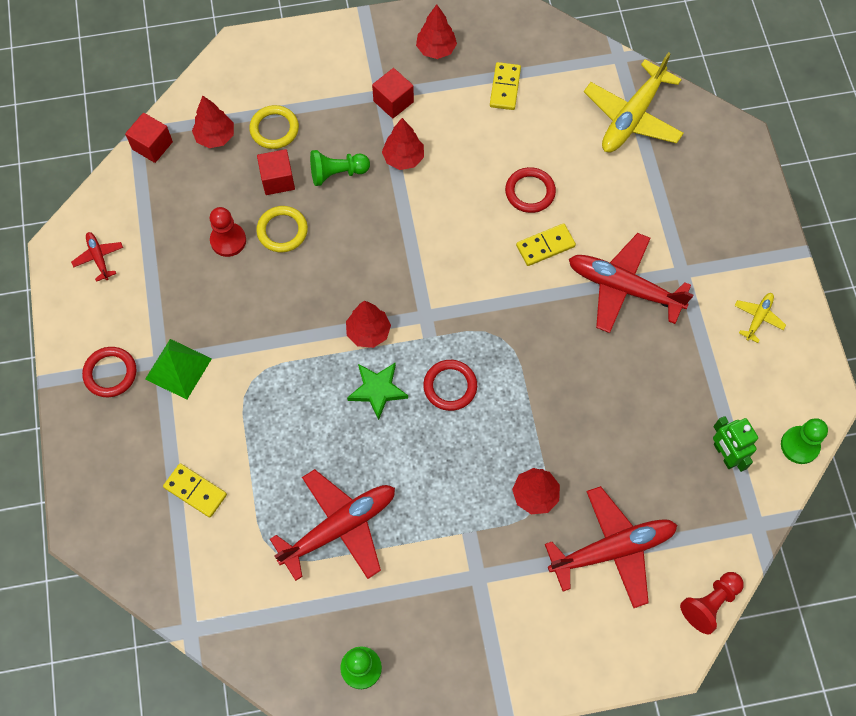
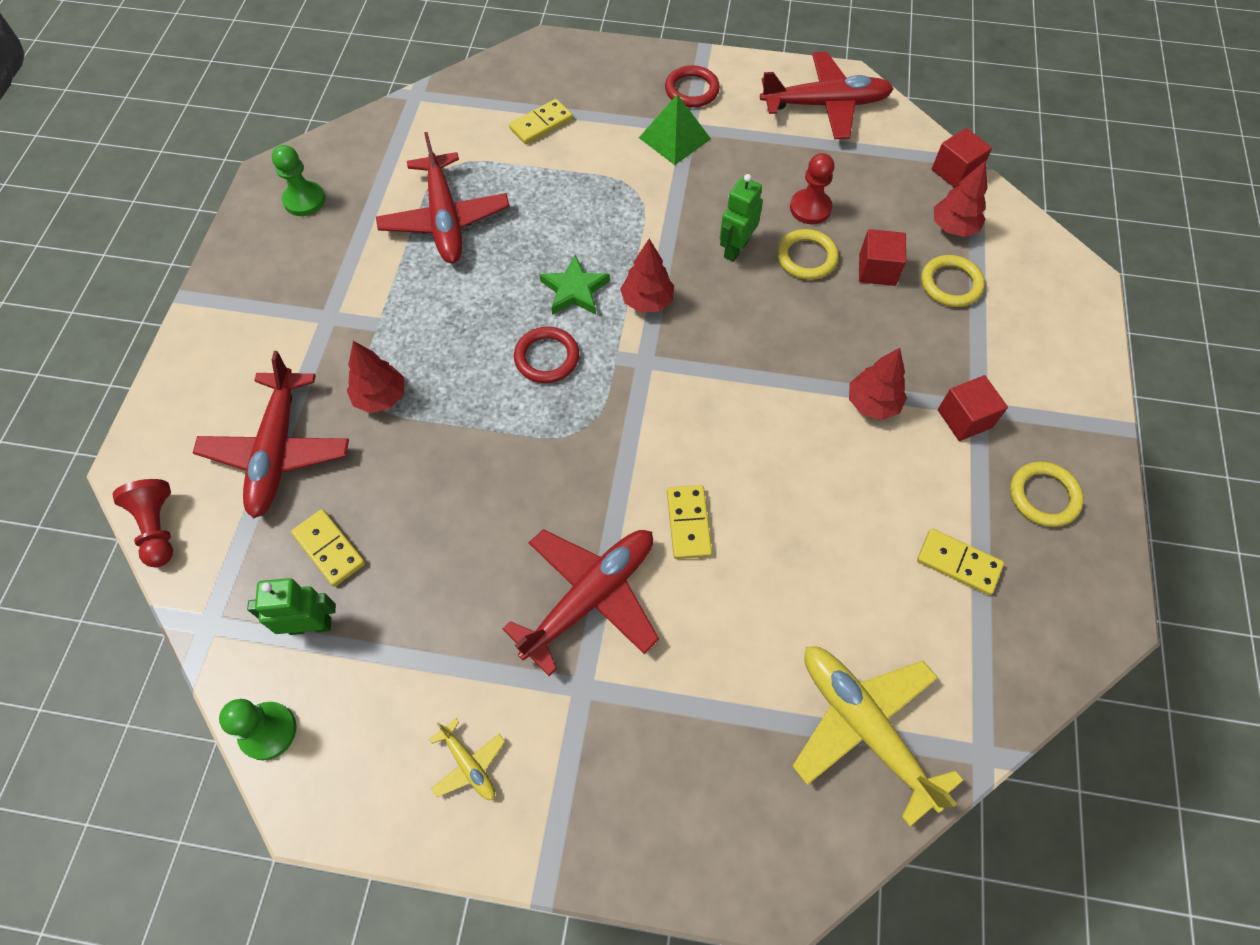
camera: 110 degrees right, 5 degrees down
(99, 258) = (825, 105): red plane -> red plane, size x2.15
(291, 284) = (735, 249): none -> green robot
(337, 173) = (869, 329): green pawn -> none
(436, 49) = (1043, 496): red tree -> yellow ring
(530, 192) = (776, 534): red ring -> none
(668, 470) = (329, 549): none -> yellow domino

